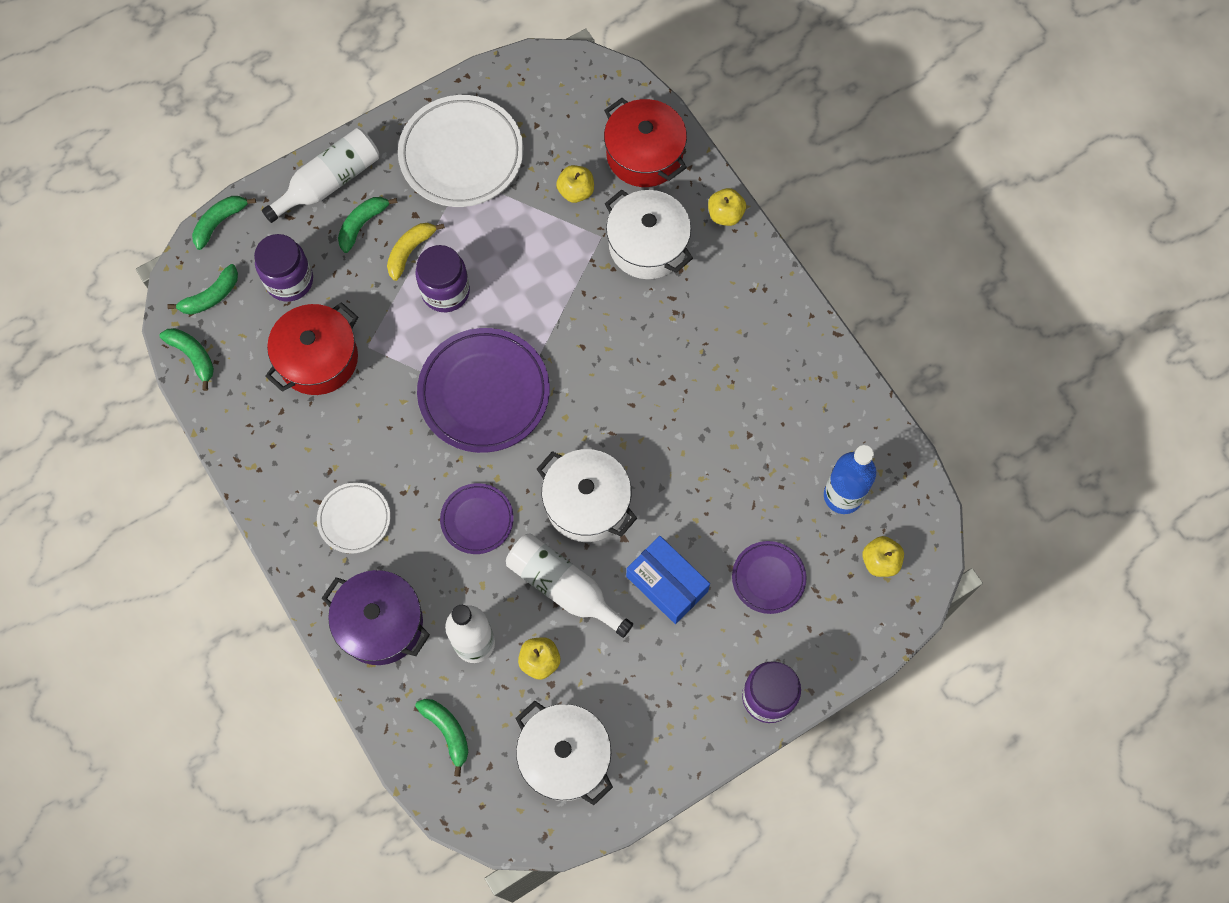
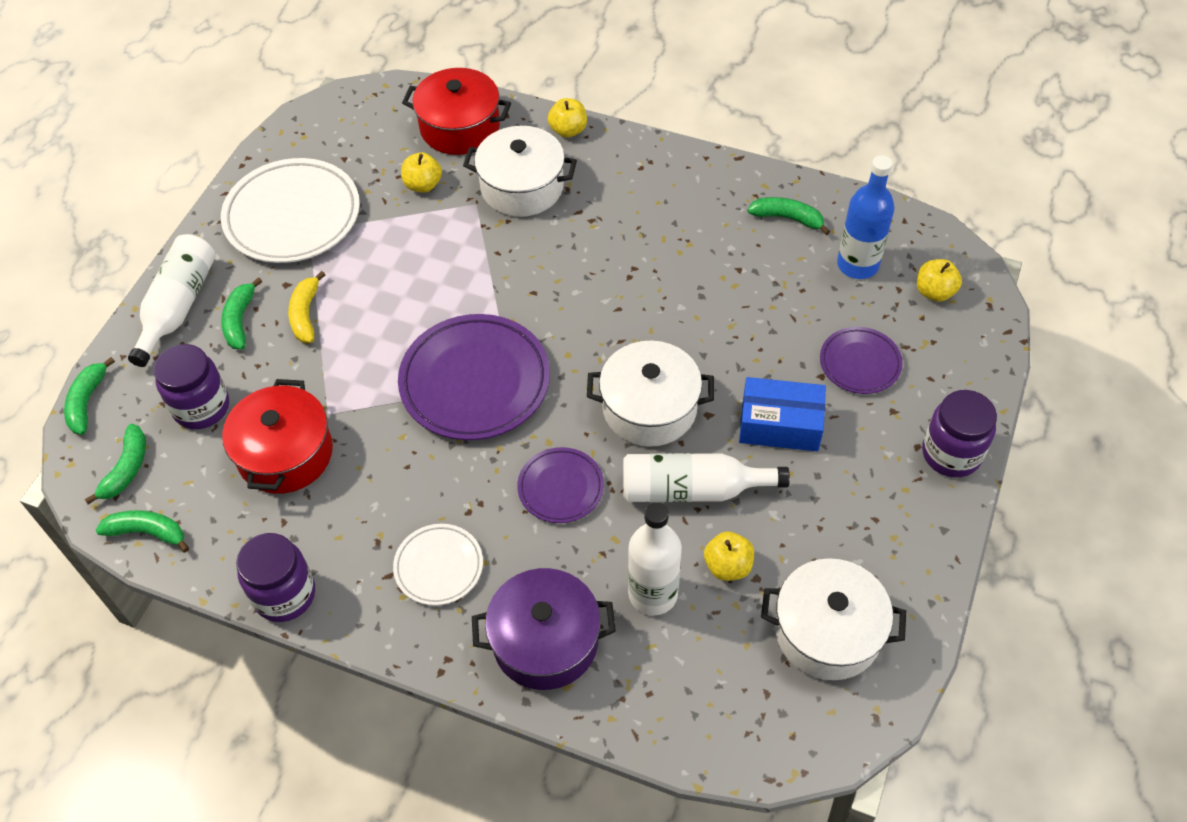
camera: 35 degrees left, 15 degrees down
(445, 291) = (367, 325): purple jar -> purple jar (284, 594)
(447, 731) = (698, 692): green banana -> green banana (787, 218)

